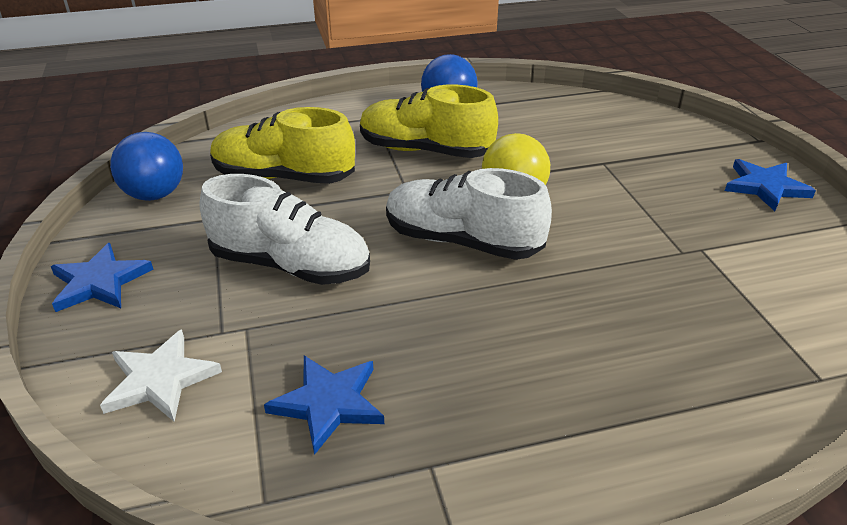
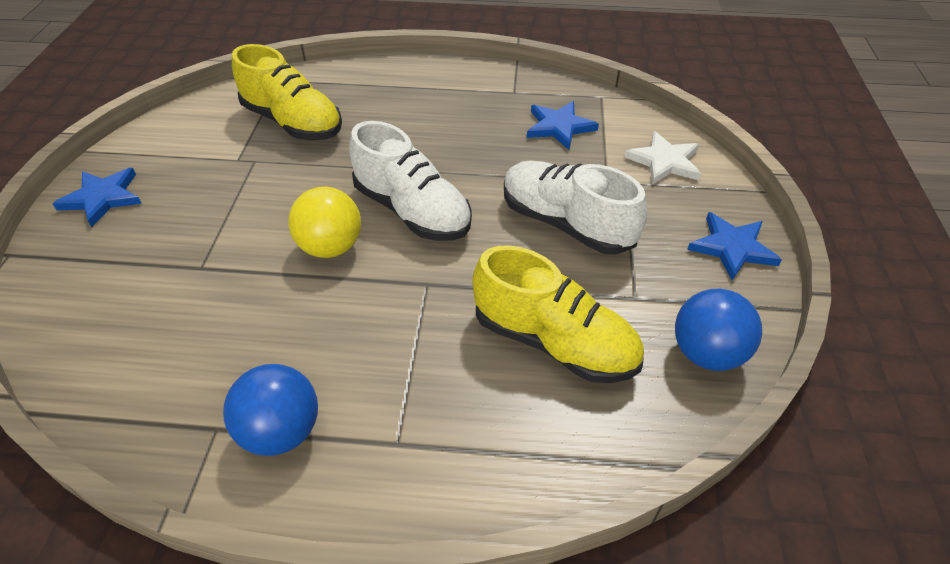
camera: 160 degrees left, 10 degrees up
(425, 150) = (370, 343): yellow shoe -> yellow shoe (293, 122)

